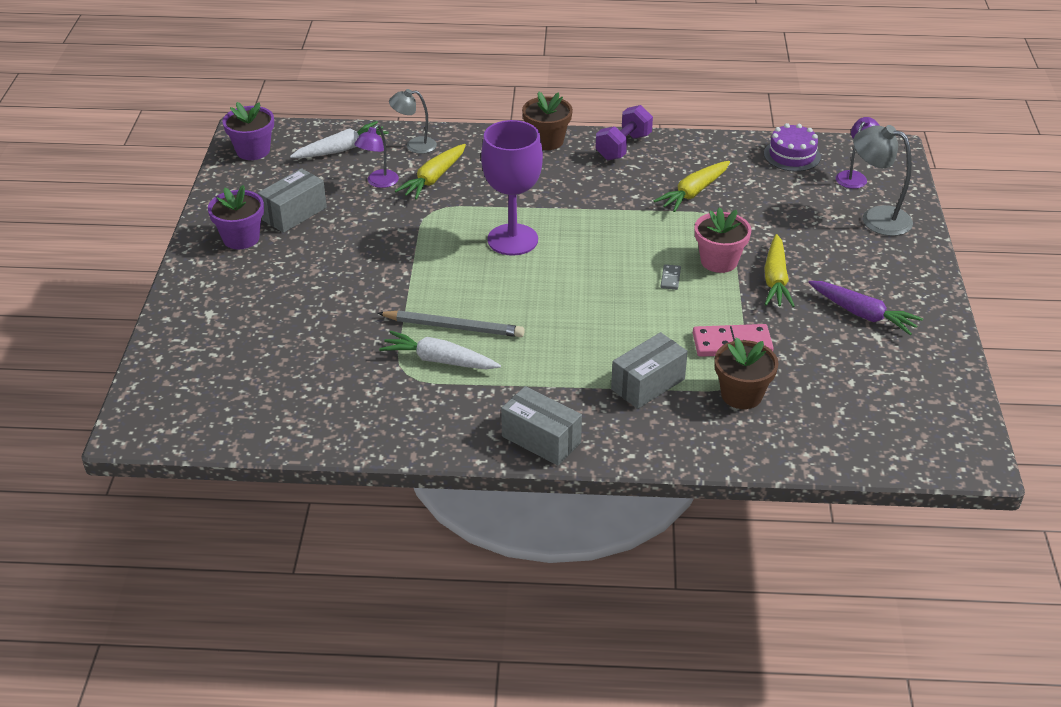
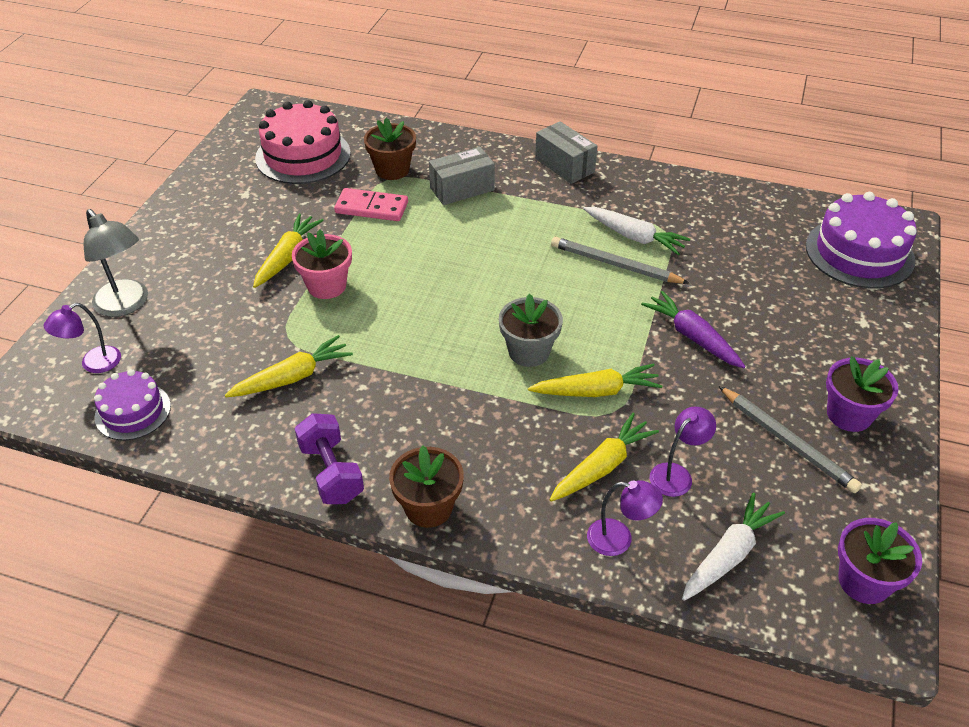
camera: 165 degrees left, 5 degrees up
(194, 384) = (859, 253): none -> purple cake
(294, 213) = (787, 441): grey box -> grey pencil
(341, 149) = (728, 555): white carrot -> white carrot turned 150 degrees clockwise
(414, 145) = (619, 539): grey lamp -> purple lamp
(448, 222) = (596, 391): none -> yellow carrot
(512, 240) = (529, 351): purple goblet -> grey flower pot
(623, 147) = (331, 472): purple dumbbell -> purple dumbbell turned 75 degrees counterclockwise
(670, 278) = (386, 276): grey domino -> none
(858, 394) = (303, 155): none -> pink cake
(862, 314) = (239, 212): purple carrot -> purple carrot (692, 337)

